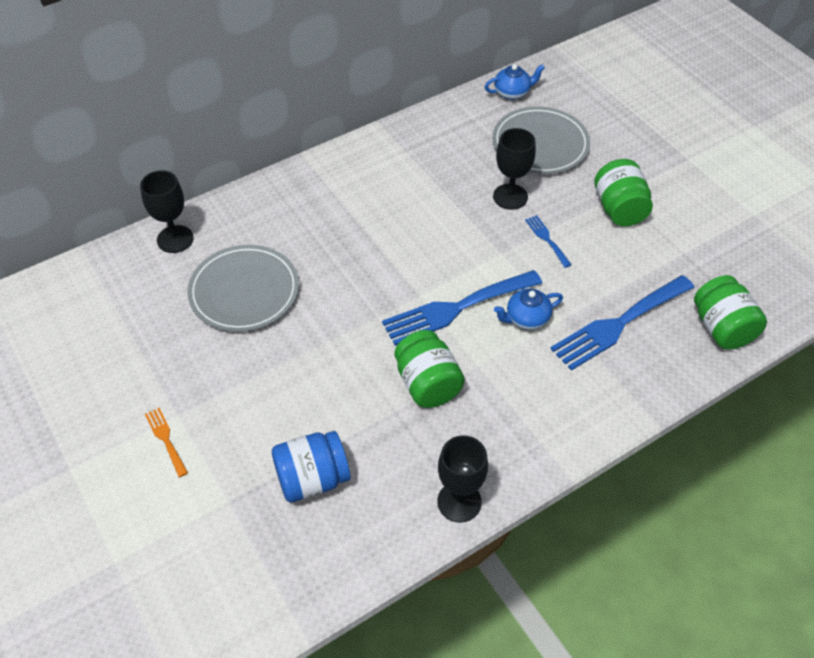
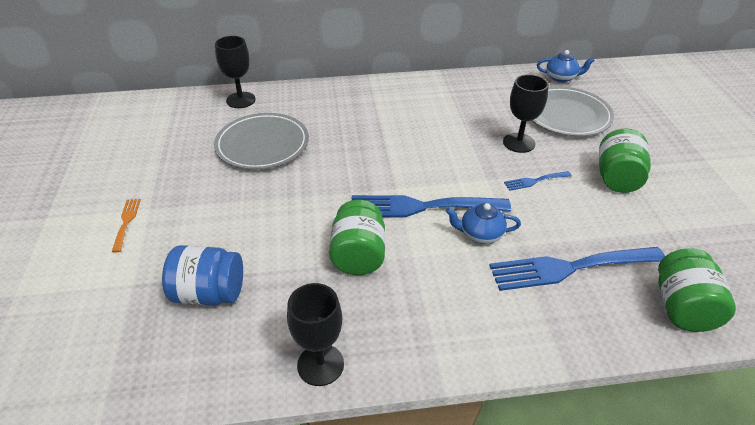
camera: 25 degrees right, 10 degrees down
(546, 239) = (534, 181): blue fork -> blue fork turned 105 degrees counterclockwise

